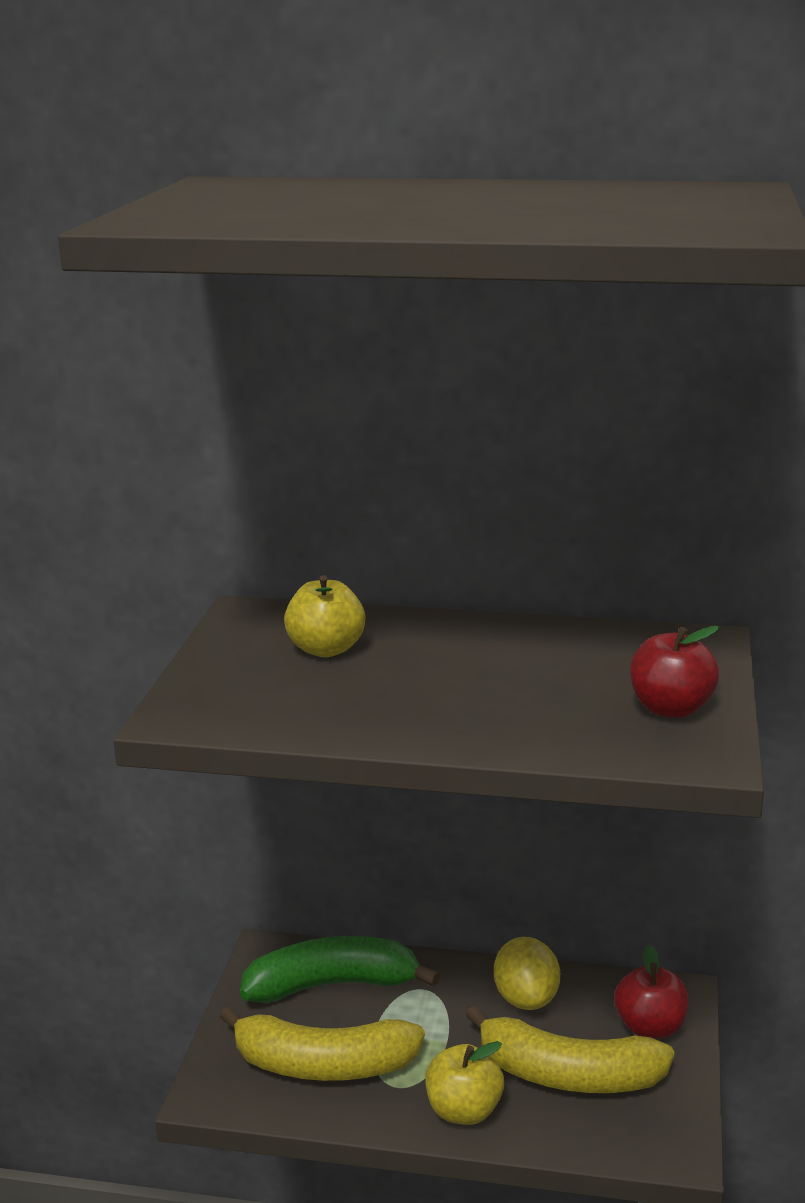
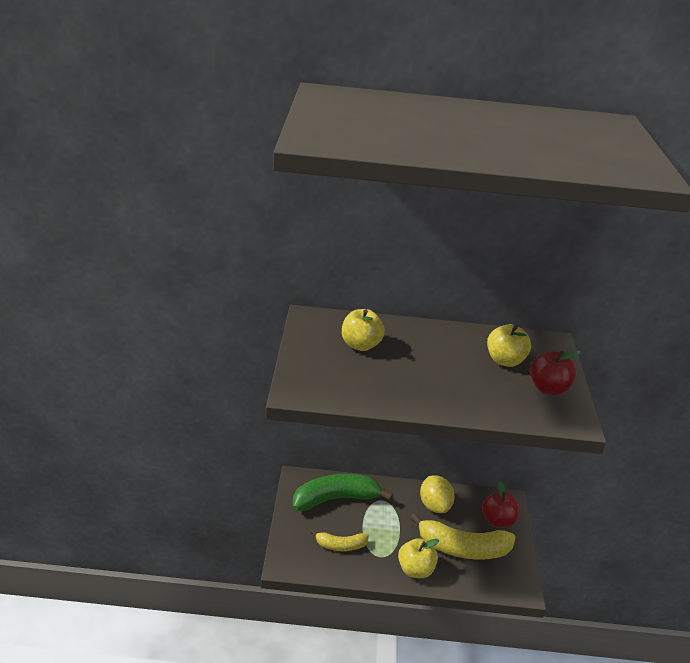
camera: 10 degrees left, 10 degrees up
(323, 1065) = (340, 545): yellow banana -> yellow banana, size x0.54
(598, 668) = (505, 360): none -> yellow apple

